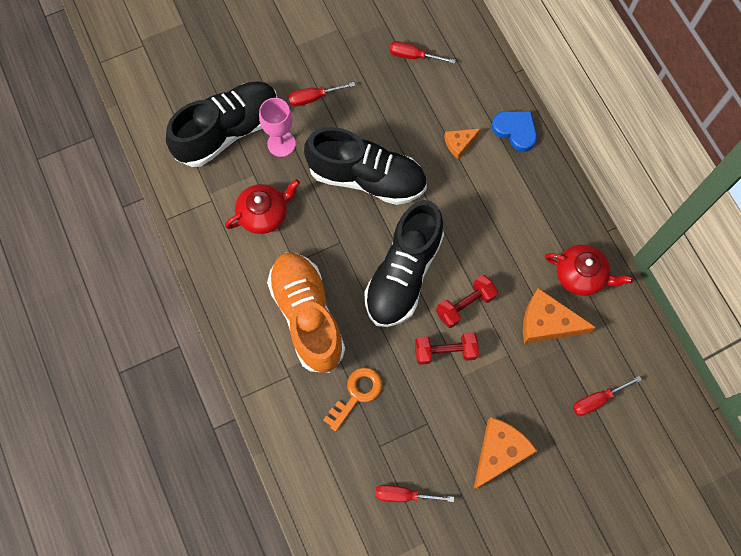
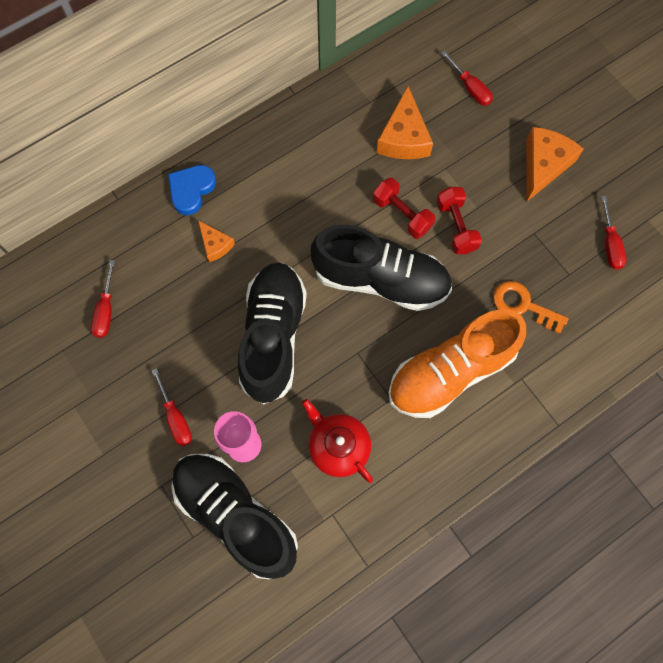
camera: 100 degrees left, 0 degrees up
(499, 452) = (543, 165): orange cheese -> orange cheese turned 90 degrees clockwise
(581, 275) = (347, 112): red teapot -> none

